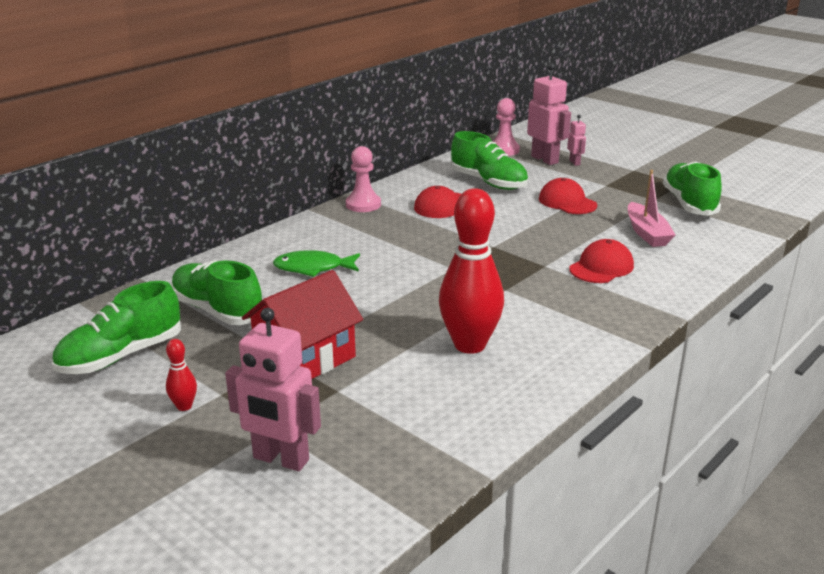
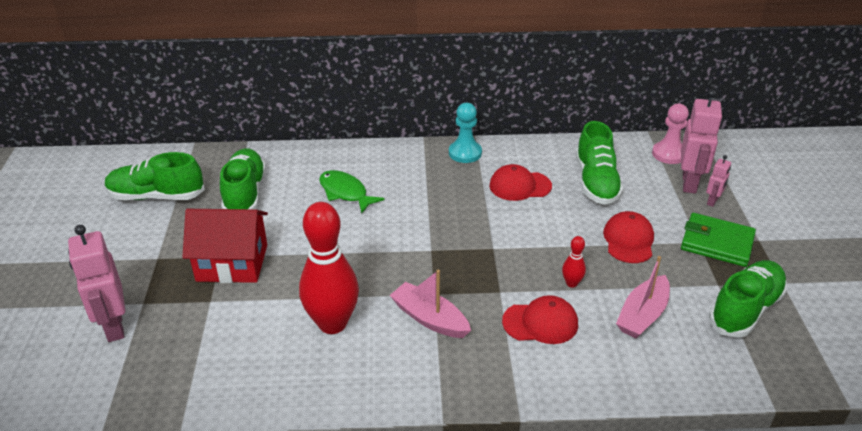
camera: 45 degrees right, 10 degrees up
(184, 406) = (131, 254): red bowling pin -> red bowling pin (571, 283)
(363, 204) = (465, 153): pink pawn -> turquoise pawn
(531, 303) = (429, 318): none -> pink boat
(616, 181) = (717, 243): none -> green wallet

